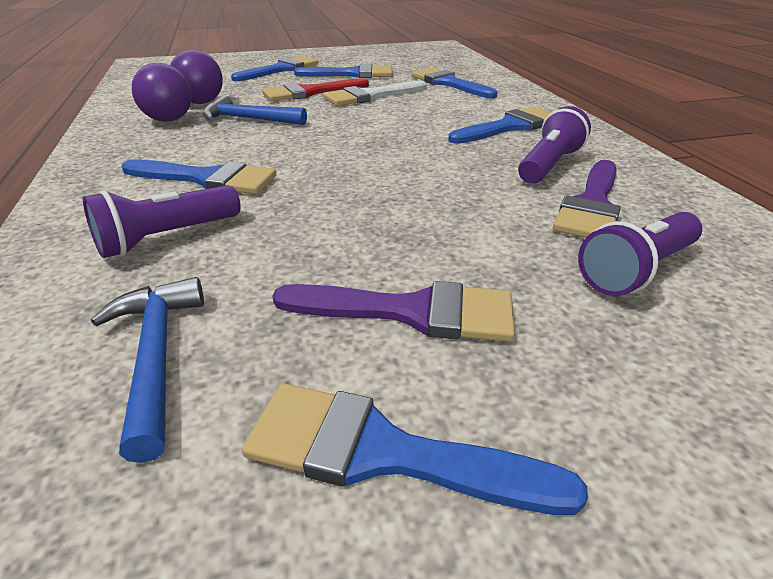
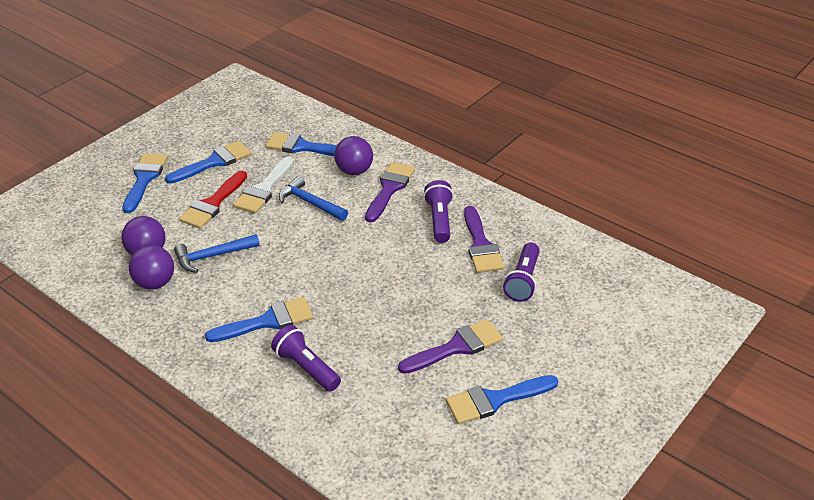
camera: 35 degrees left, 5 degrees up
(156, 356) = (385, 415): blue hammer -> blue hammer (310, 203)
(166, 238) = (306, 368): purple flashlight -> purple flashlight turned 120 degrees clockwise
(483, 107) = (354, 171): none -> purple ball
(509, 126) = (389, 189): blue brush -> purple brush

